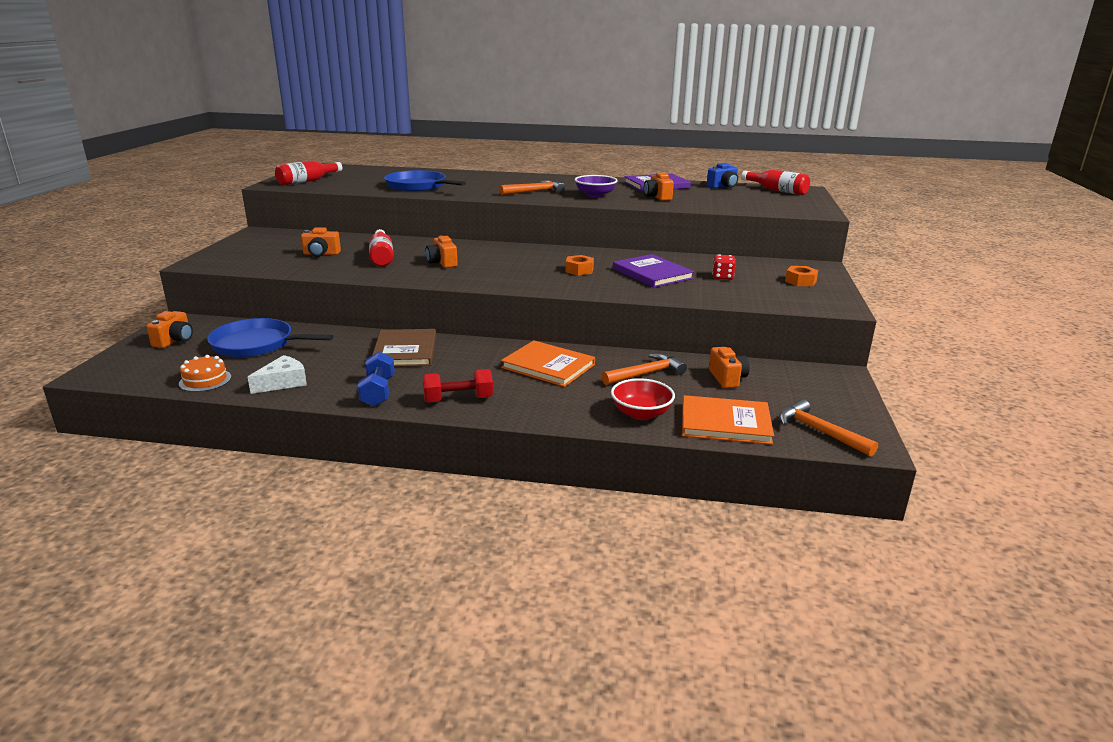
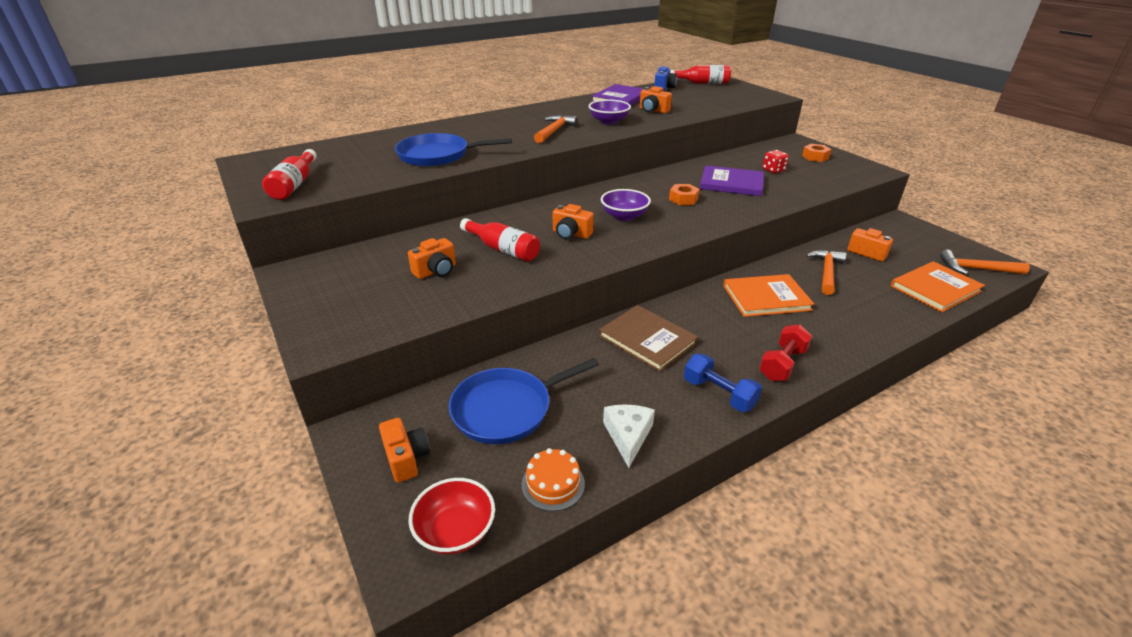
camera: 40 degrees left, 10 degrees up
(505, 265) = (624, 216): none -> purple bowl
(641, 413) = (890, 307): red bowl -> red bowl (455, 531)

